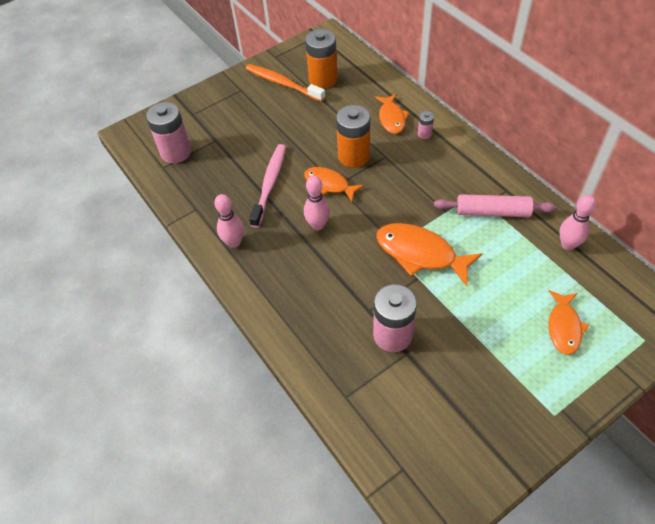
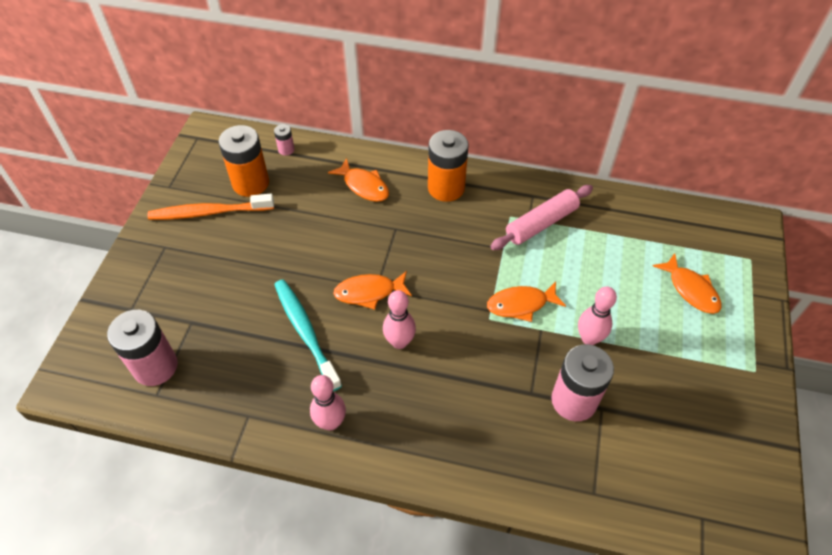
camera: 45 degrees left, 0 degrees up
(269, 184) = (305, 332): pink toothbrush -> turquoise toothbrush
(354, 156) = (364, 247): orange battery -> orange battery (446, 188)
(420, 253) = (521, 304): orange fish -> orange fish, size x0.64
(424, 134) = (410, 184): pink battery -> pink battery (286, 149)
(568, 244) = (625, 214): pink bowling pin -> pink bowling pin (589, 338)

